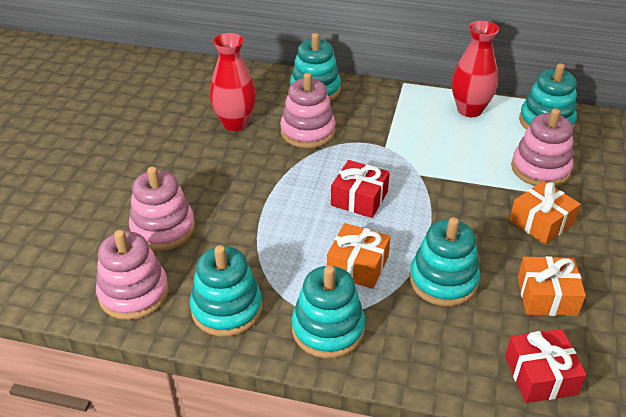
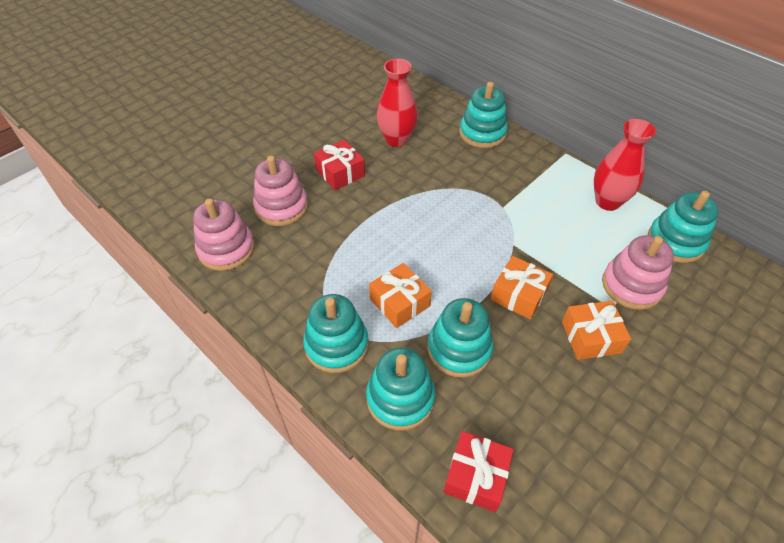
camera: 30 degrees right, 10 degrees up
(227, 309) = (278, 292): turquoise stacking toy -> turquoise stacking toy (400, 398)
(307, 132) = (448, 168): pink stacking toy -> none
(359, 198) = (445, 245): red gift -> red gift (340, 173)
(547, 296) = (540, 408): orange gift -> orange gift (519, 295)

